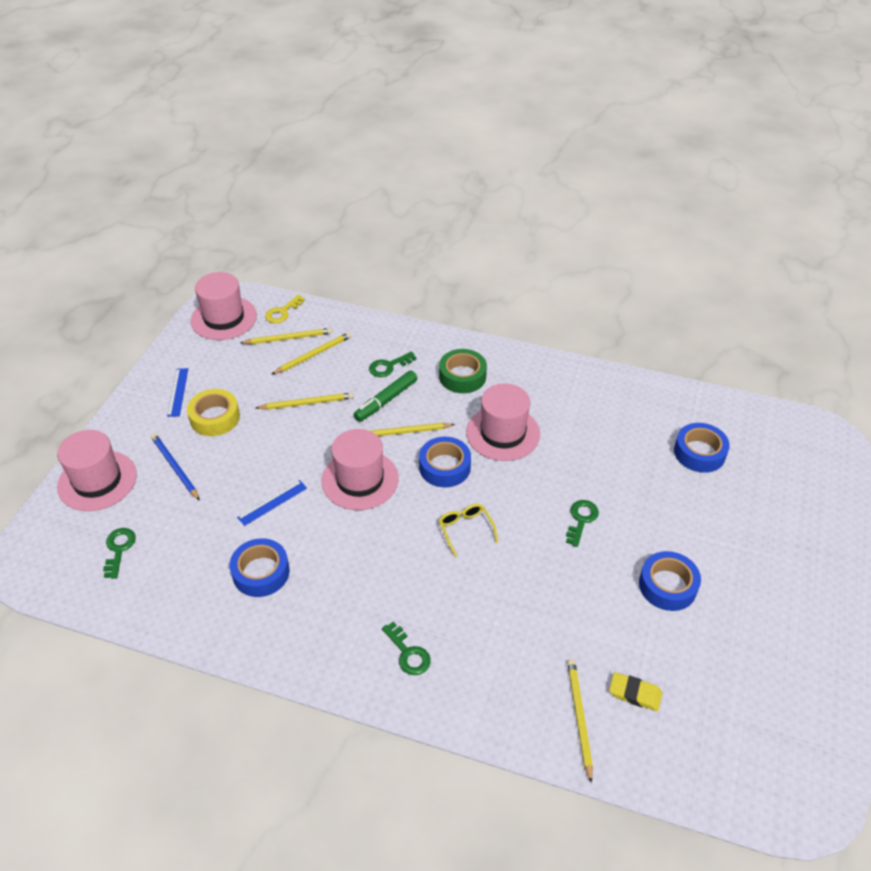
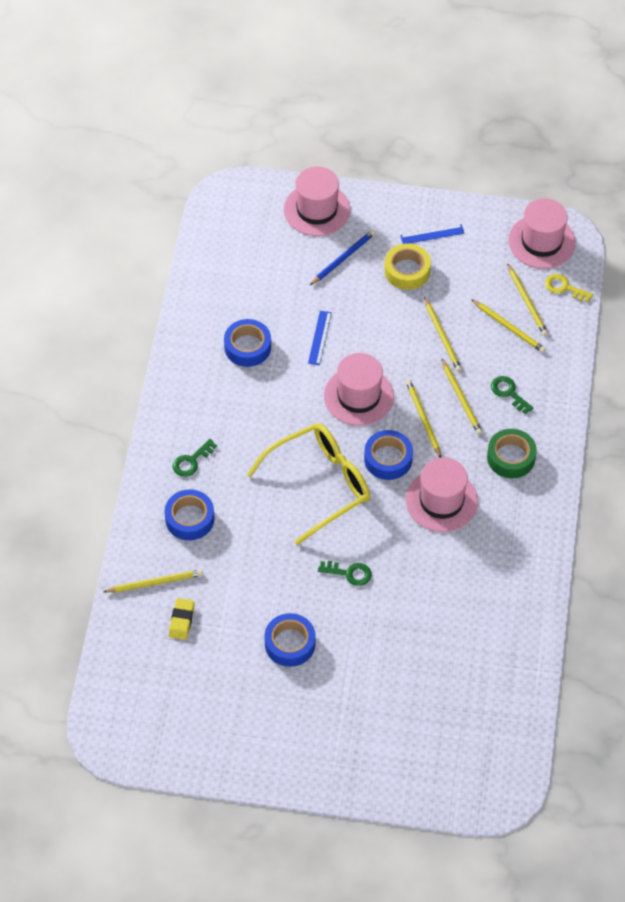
camera: 80 degrees right, 10 degrees up
(119, 549) = (251, 247): green key -> none
(272, 502) = (320, 338): blue ruler -> blue ruler turned 60 degrees clockwise
(386, 400) = (461, 399): green marker -> yellow pencil
(465, 529) = (320, 484): yellow glasses -> yellow glasses, size x2.33
(699, 453) = (454, 671): blue tape -> blue tape (189, 519)

